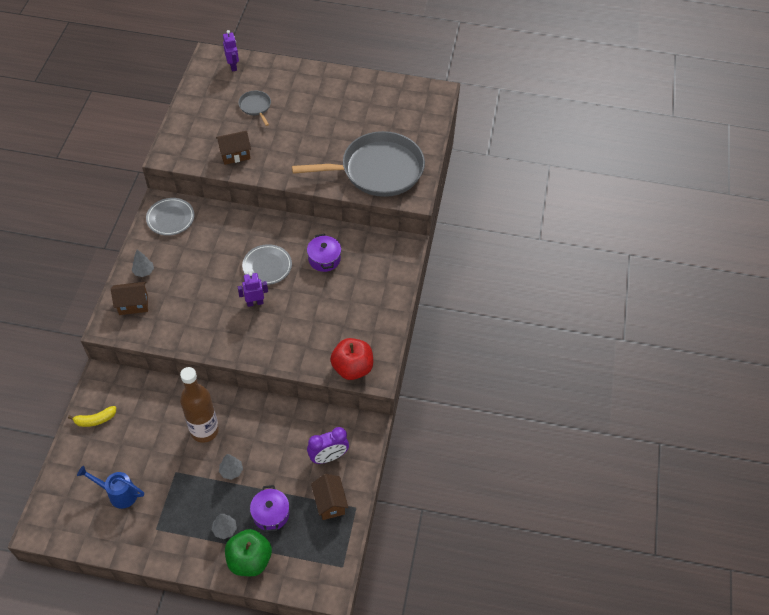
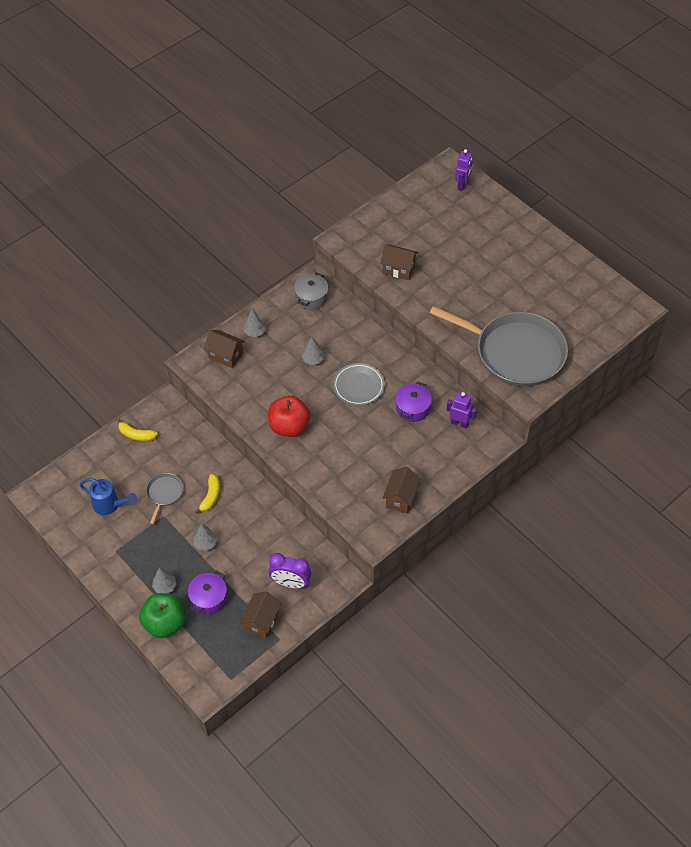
camera: 40 degrees right, 0 degrees up
(118, 494) = (109, 505): blue watering can -> blue watering can turned 150 degrees clockwise
(170, 218) = (311, 298): grey plate -> grey pot
(204, 430) = (210, 496): brown bottle -> yellow banana
(212, 267) = (313, 360): none -> grey tree
(255, 107) = (452, 234): grey pan -> grey pan (164, 493)
(255, 303) = (323, 412): purple robot -> purple robot (459, 423)
(352, 368) = (359, 518): red apple -> red apple (289, 426)
(371, 333) = (401, 498): none -> brown house

